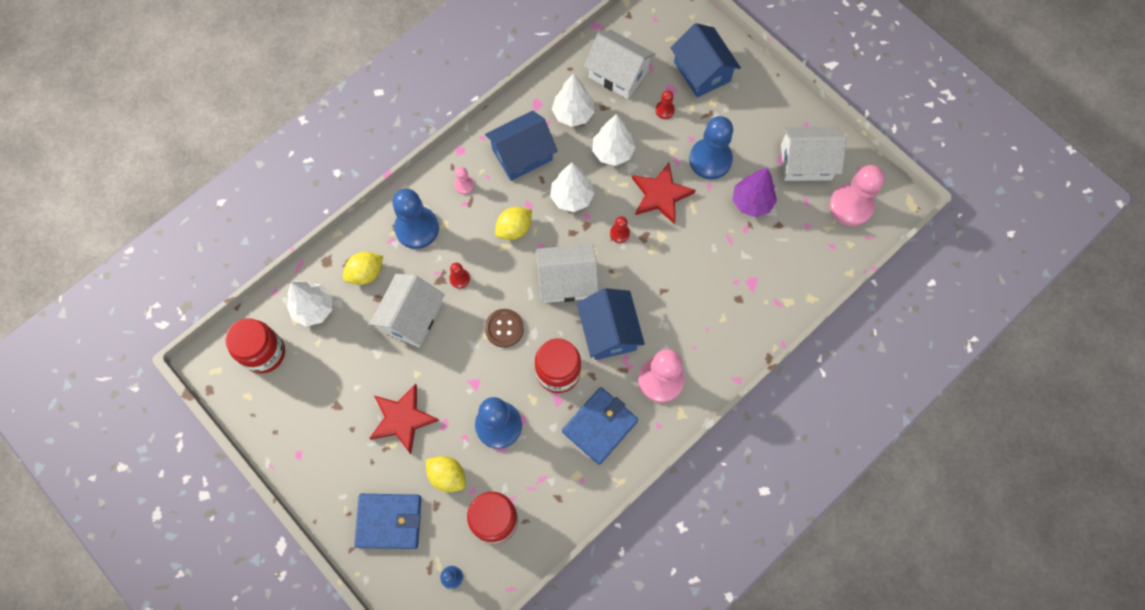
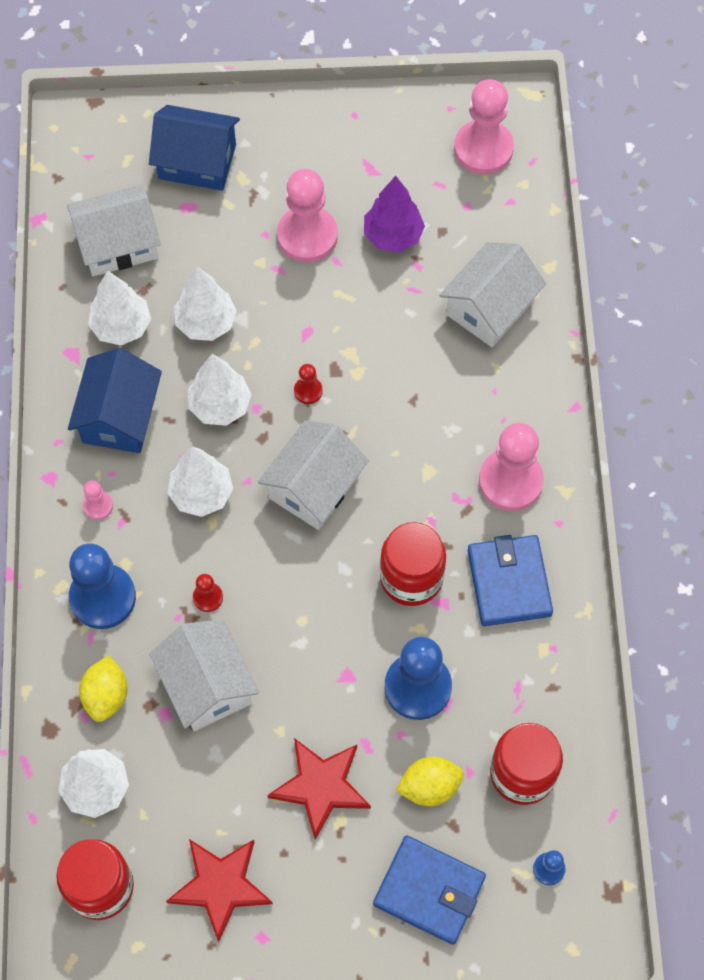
camera: 50 degrees left, 5 degrees down
(389, 521) = (429, 891): blue wallet -> blue wallet turned 75 degrees clockwise
(504, 328) = (310, 595): brown button -> none
(514, 229) = (202, 494): yellow lemon -> white tree
(609, 331) = (411, 489): blue house -> none
(660, 195) = (302, 315): red star -> red star (220, 886)
(664, 110) = (207, 233): red pawn -> none
(710, 160) = (307, 236): blue pawn -> pink pawn
(806, 162) = (396, 150): white house -> white house (490, 307)

